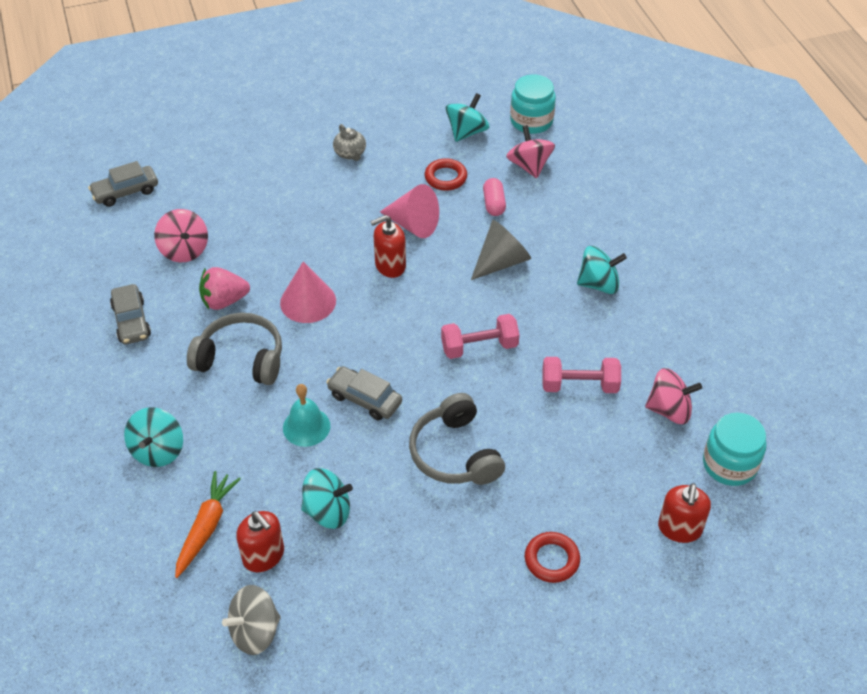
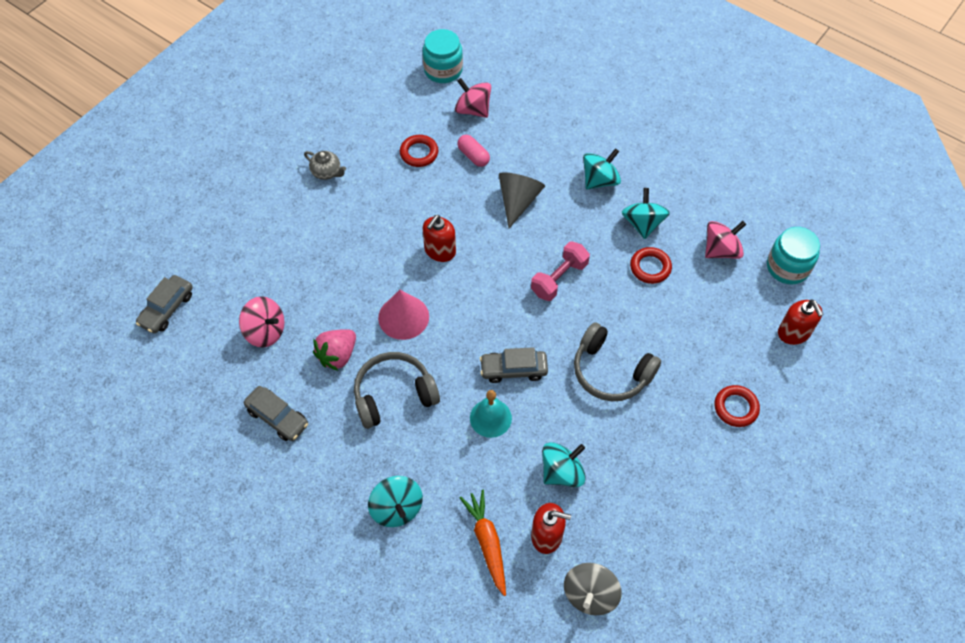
camera: 35 degrees left, 10 degrees up
(413, 224) = (428, 206): pink cone -> none
(466, 132) = (402, 105): turquoise spinning top -> turquoise spinning top (642, 223)
(579, 385) = (650, 267): pink dumbbell -> red ring

